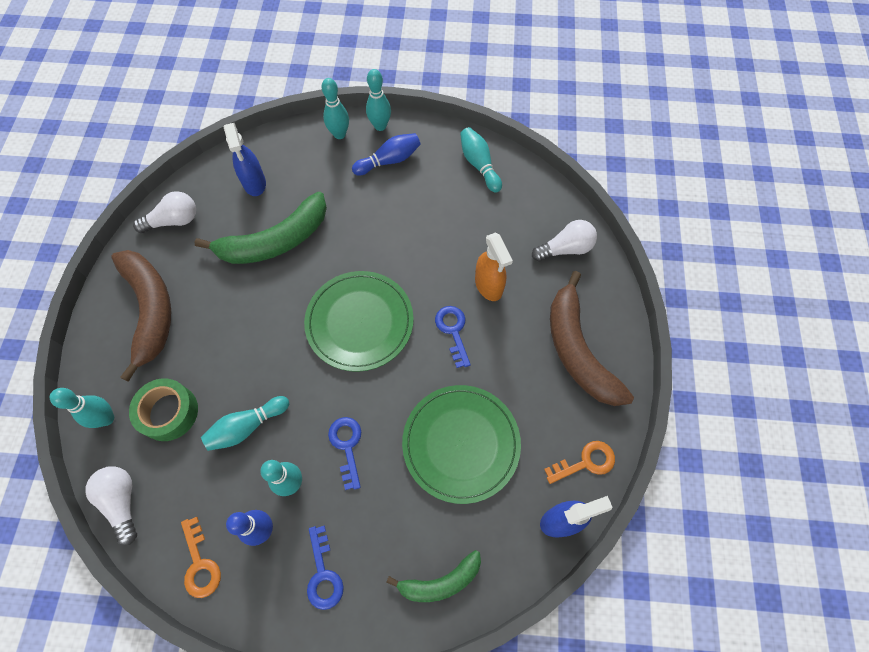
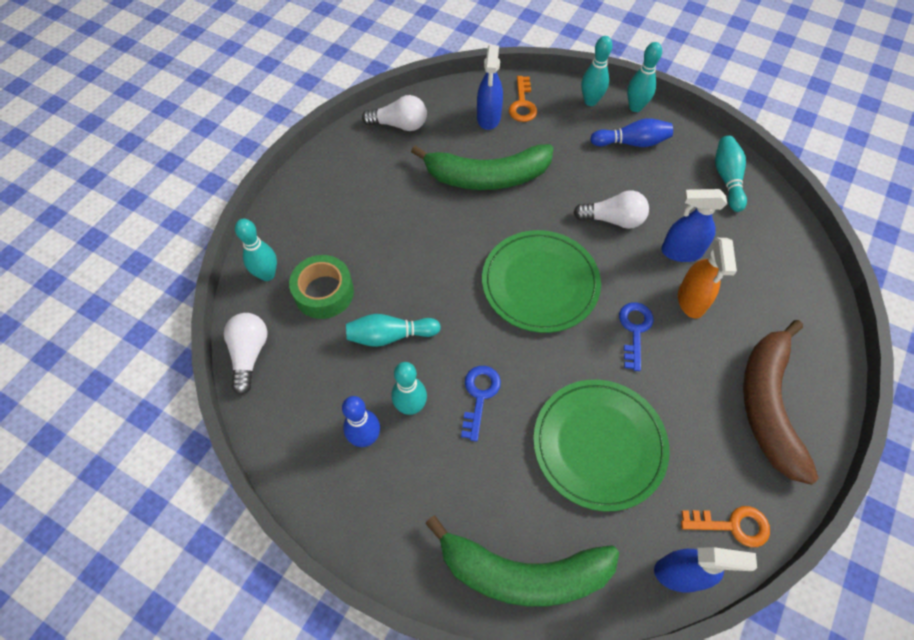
camera: 25 degrees right, 5 degrees down
(150, 310) = (345, 195): brown banana -> none
(200, 563) = (294, 442): orange key -> orange key (522, 104)
(323, 574) = (406, 508): blue key -> none
(440, 581) = (522, 573): green banana -> green banana, size x1.75
(465, 245) = (681, 252): none -> blue spray bottle
(565, 249) = (793, 296): white light bulb -> white light bulb (613, 219)

